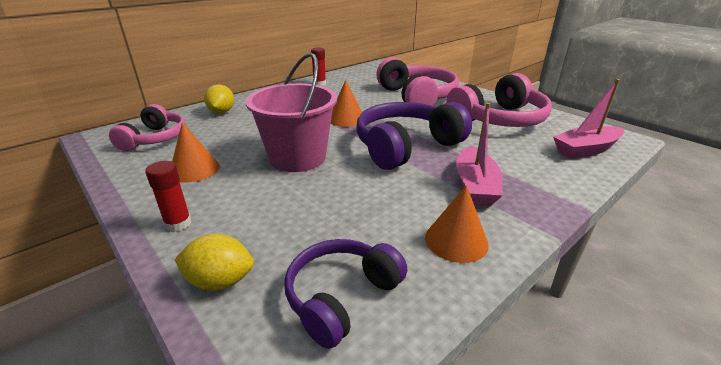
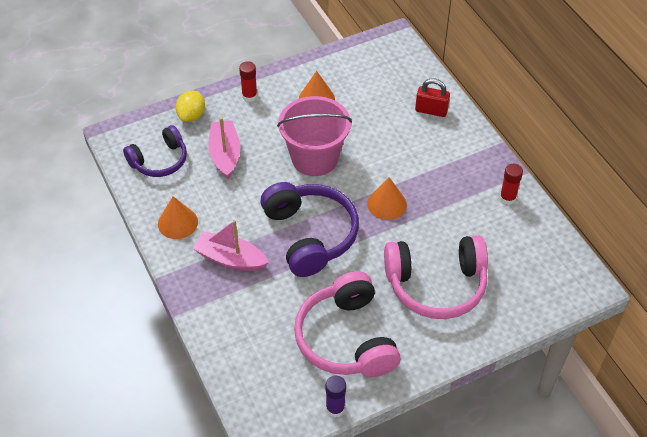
camera: 105 degrees right, 20 degrees up
(155, 138) = (380, 71): pink headphones -> none
(222, 112) = (431, 110): yellow lemon -> red padlock
(341, 296) = (159, 160): purple headphones -> purple headphones turned 90 degrees clockwise
(561, 117) = (335, 408): none -> purple glue stick
(585, 150) = (255, 376): pink boat -> pink boat (225, 154)

